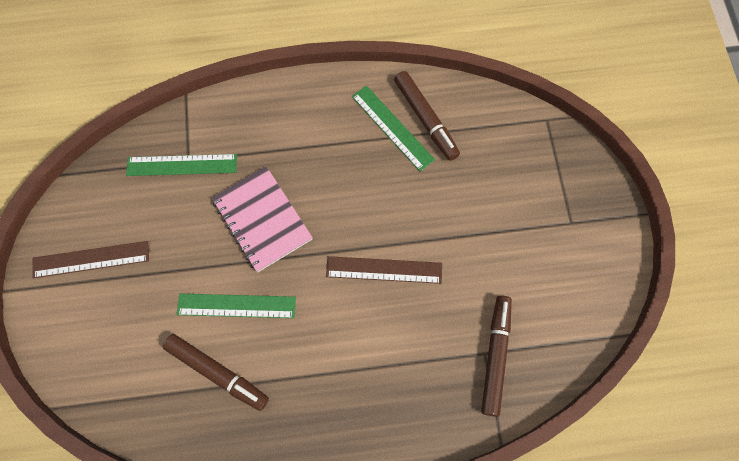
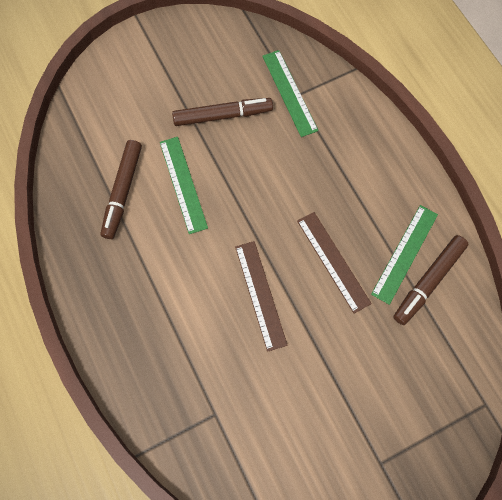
camera: 70 degrees right, 0 degrees up
(91, 259) = (182, 62): brown ruler -> brown ruler (333, 261)
(262, 220) = (266, 175): pink notebook -> none
(495, 356) = (216, 425): brown marker -> brown marker (223, 116)

